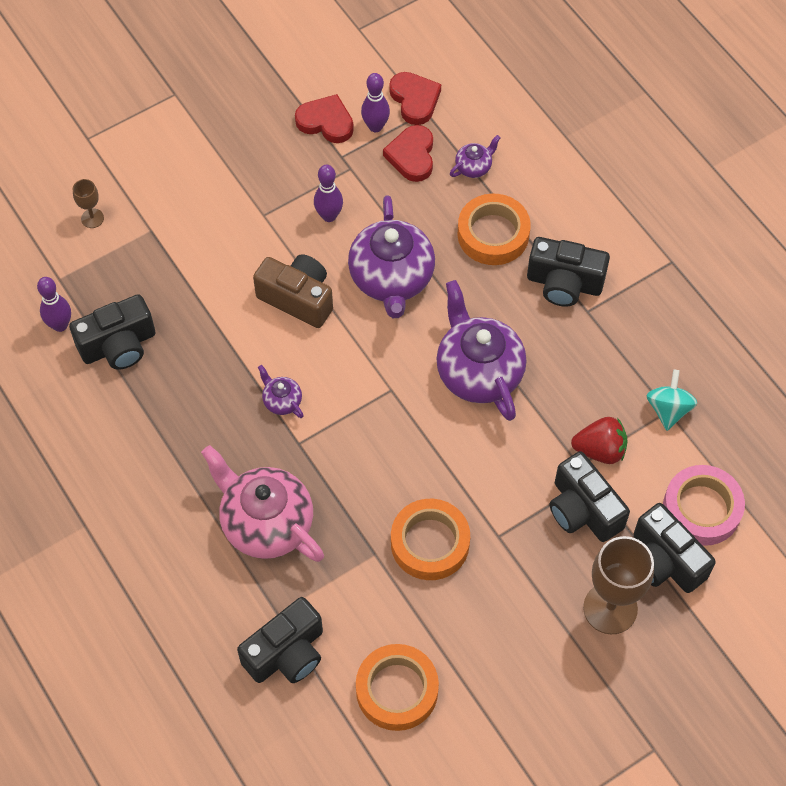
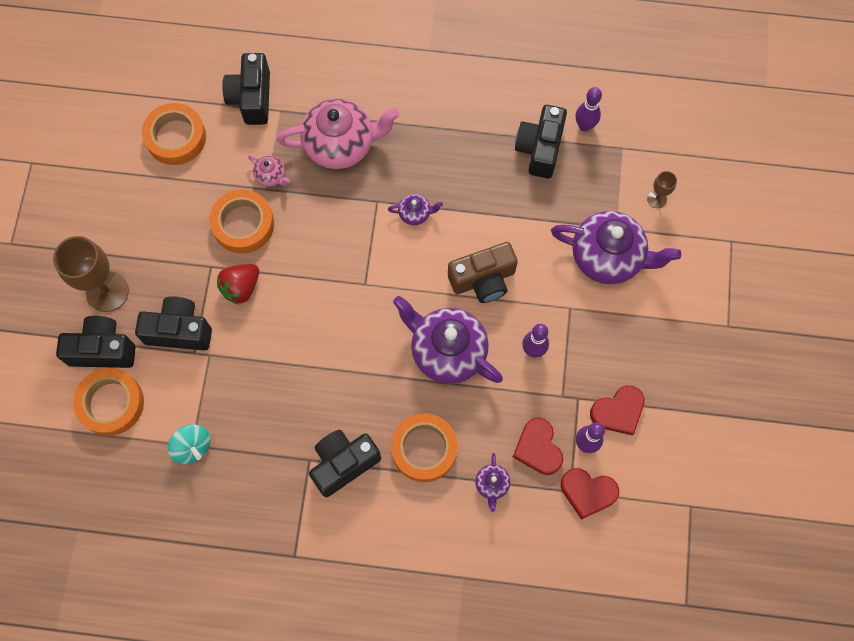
camera: 130 degrees right, 10 degrees up
(357, 560) = (271, 176): none -> pink teapot
(412, 156) = (538, 448): red heart -> red heart turned 150 degrees counterclockwise
(478, 372) = (328, 348): purple teapot -> purple teapot (608, 257)
(600, 450) = (207, 377): red strawberry -> red strawberry (241, 288)
(701, 509) = (111, 403): pink tape -> orange tape

